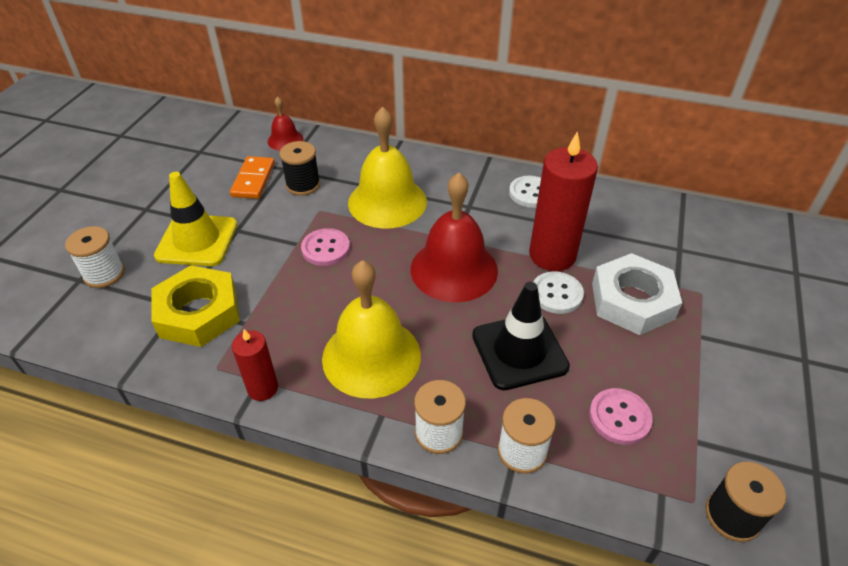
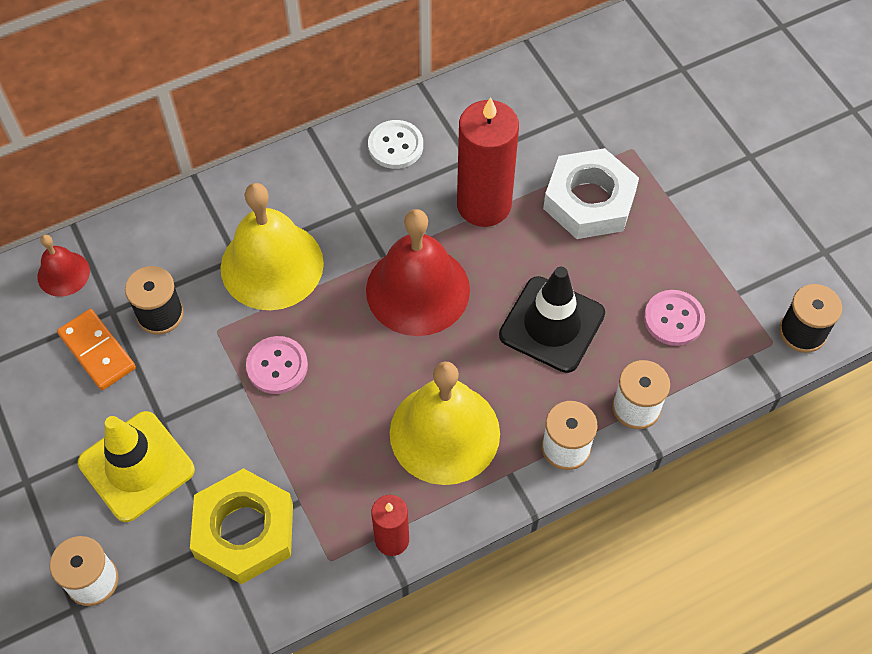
camera: 45 degrees left, 15 degrees up
(556, 294) = (526, 243): white button -> none

